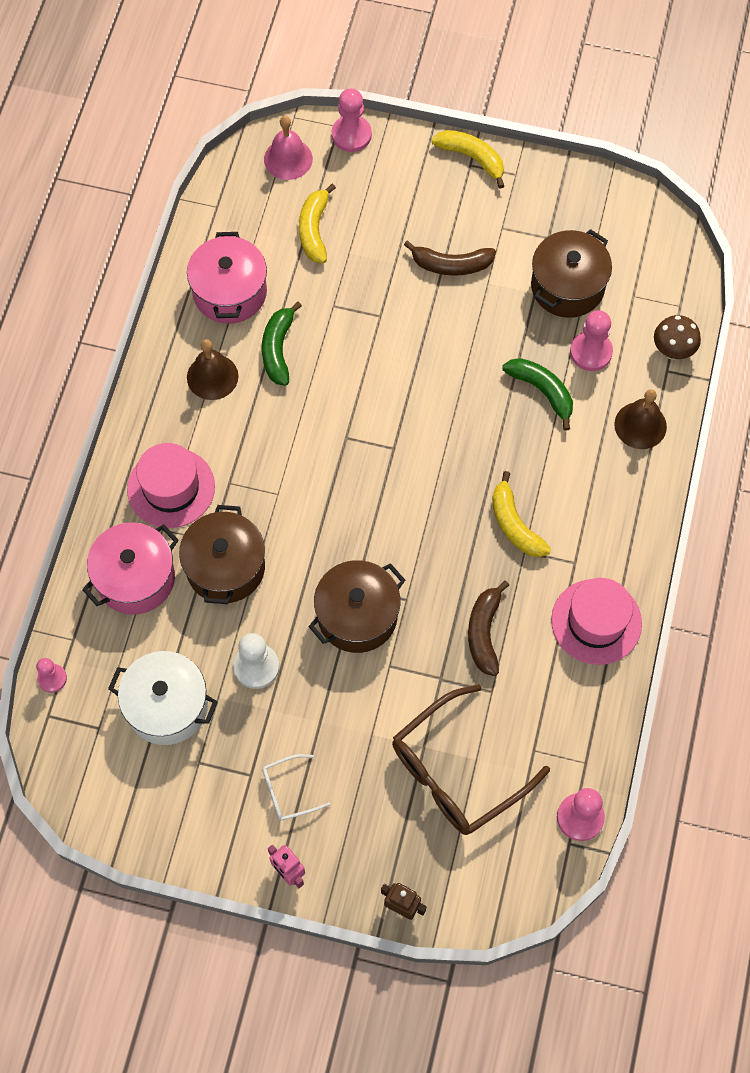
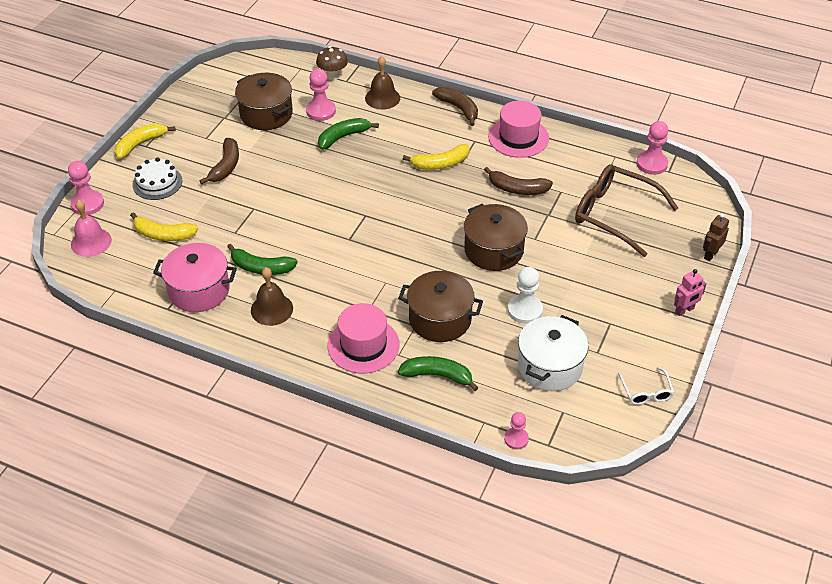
camera: 80 degrees left, 20 degrees down
(135, 578) = (437, 375): pink pot -> green banana
(289, 791) = (624, 303): white glasses -> white glasses (646, 391)
(404, 197) = (157, 183): none -> white cake
(458, 770) = (615, 215): brown glasses -> brown glasses turned 150 degrees clockwise
(642, 531) = (458, 108): none -> brown banana

